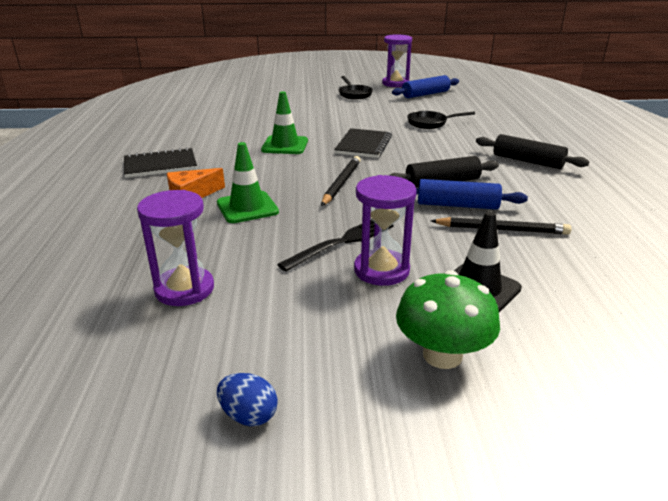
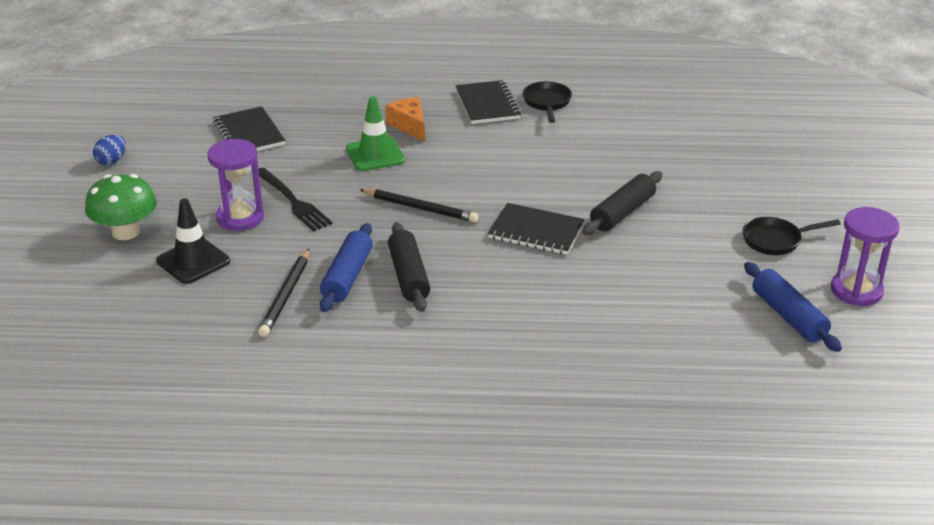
camera: 95 degrees right, 5 degrees up
(184, 289) = (249, 133): purple hourglass -> black notebook
(285, 145) = (539, 175): green traffic cone -> none
(430, 123) = (625, 298): black pan -> black pan (547, 103)
(528, 161) = (463, 359): black rolling pin -> black rolling pin (622, 213)

